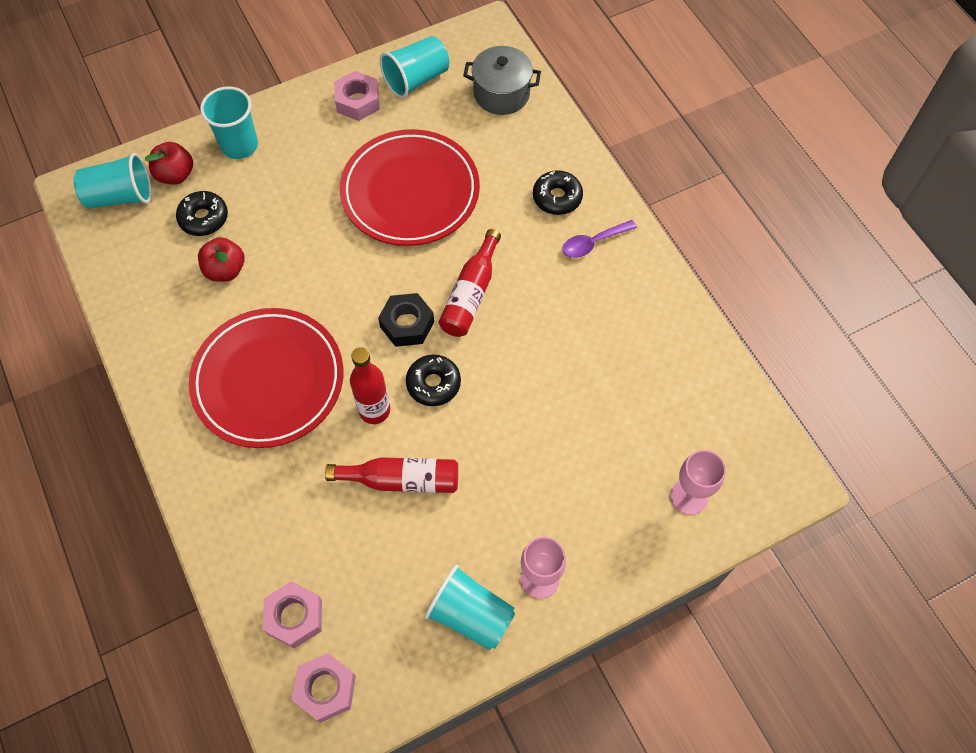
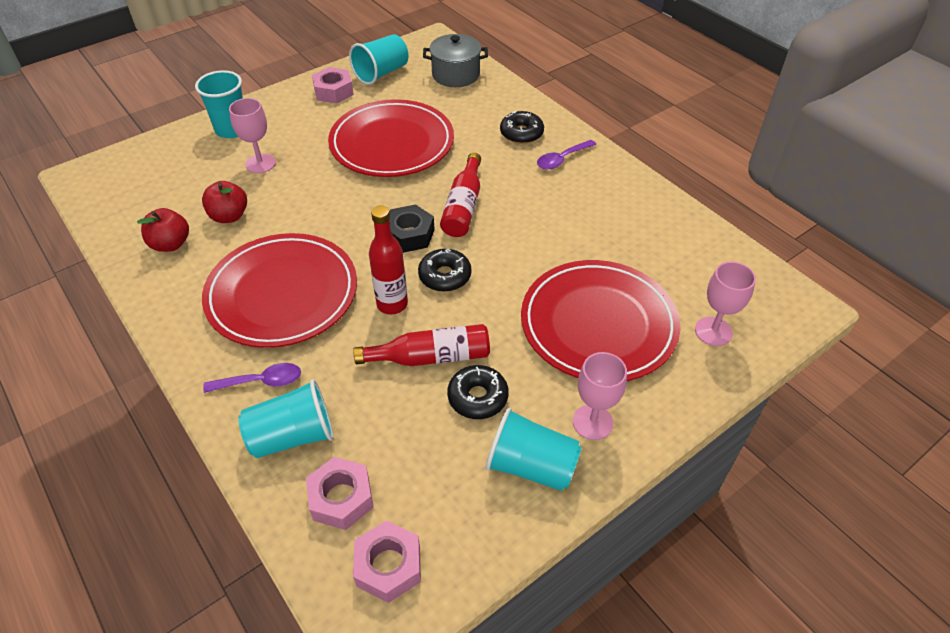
camera: 10 degrees left, 15 degrees down
(120, 196) = (123, 175): turquoise cup -> turquoise cup (292, 436)
(175, 175) = (175, 155): red apple -> red apple (171, 244)
(204, 218) = (204, 182): black donut -> black donut (477, 397)
(237, 481) = (261, 381): none -> purple spoon
(265, 200) = (260, 163): none -> pink goblet
(575, 469) = (598, 324): none -> red plate

